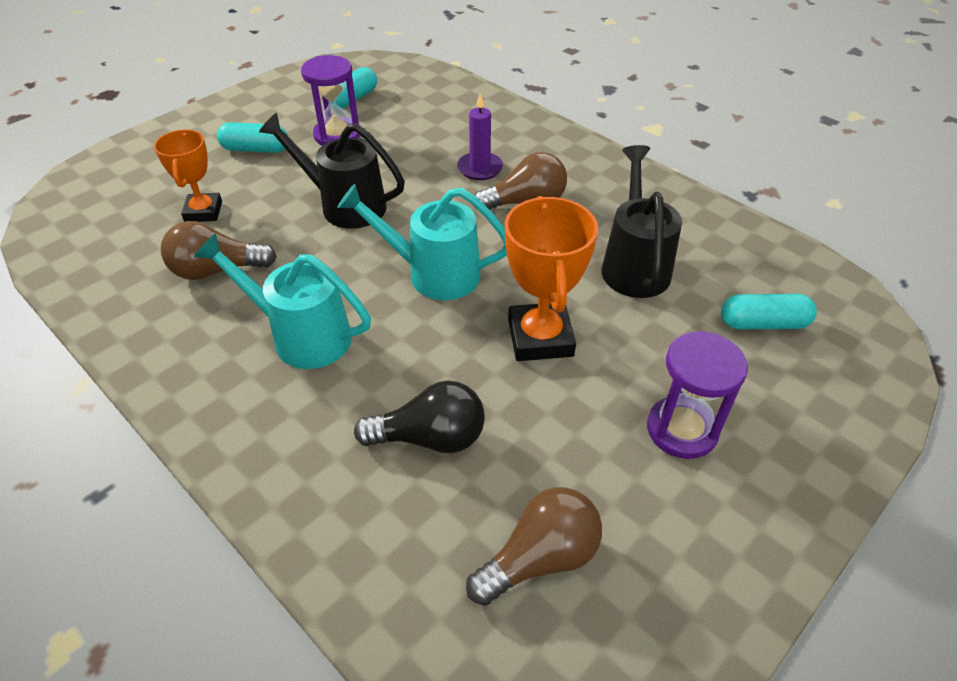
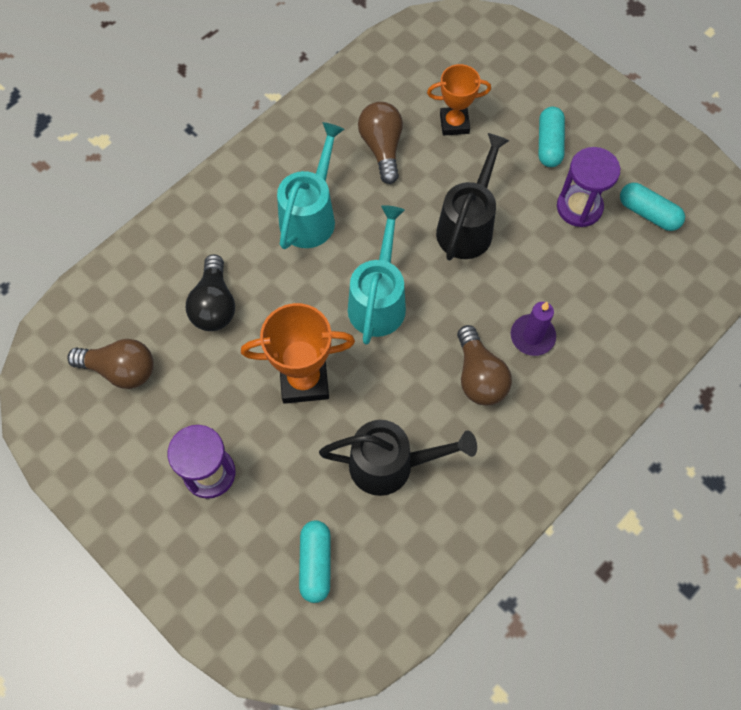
camera: 90 degrees right, 20 degrees up
(540, 558) = (120, 370): brown light bulb -> brown light bulb turned 45 degrees counterclockwise

